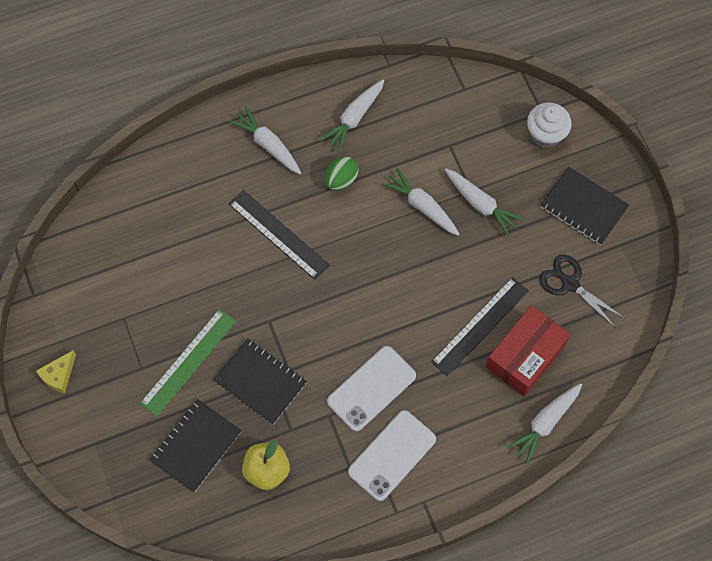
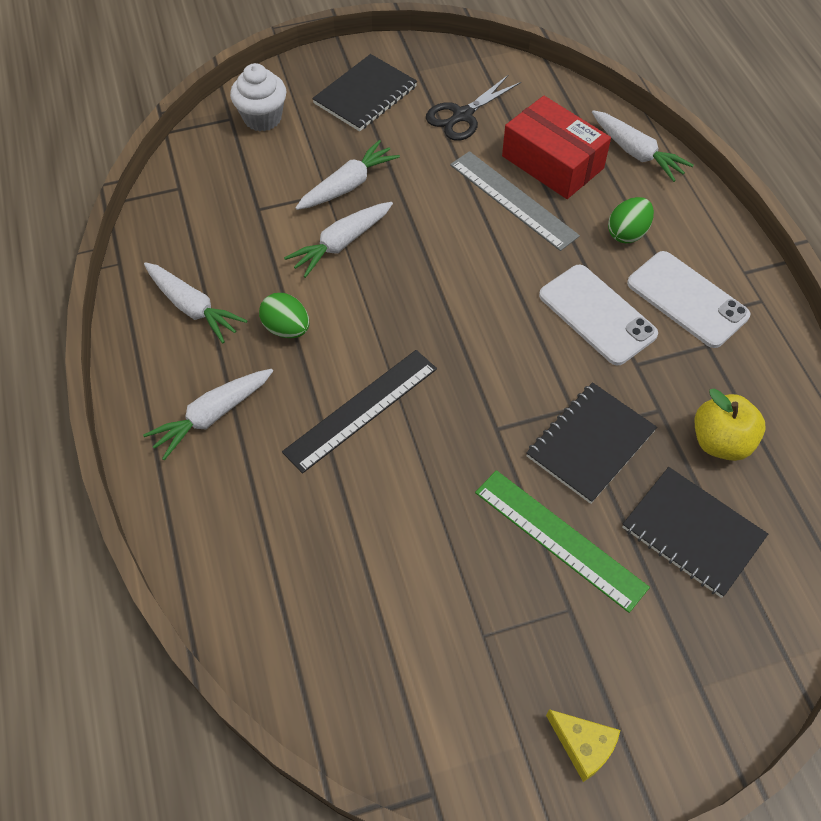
camera: 85 degrees left, 10 degrees down
(454, 413) = (627, 233): none -> green egg
(480, 326) = (513, 200): black ruler -> grey ruler

